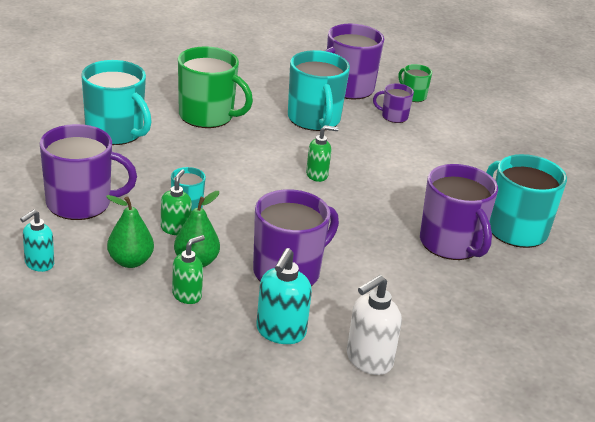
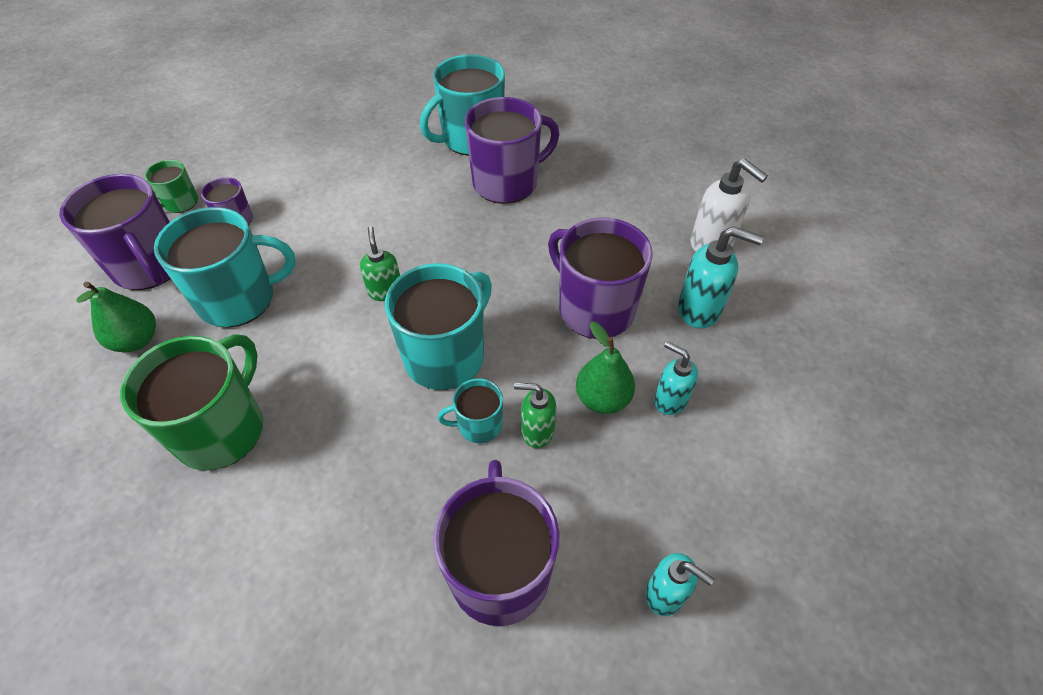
camera: 90 degrees left, 20 degrees up
(115, 132) = (273, 561): turquoise mug -> turquoise mug (446, 356)
(130, 261) = (624, 473): green pear -> green pear (137, 340)
(187, 295) = (670, 400): green soap dispenser -> turquoise soap dispenser

